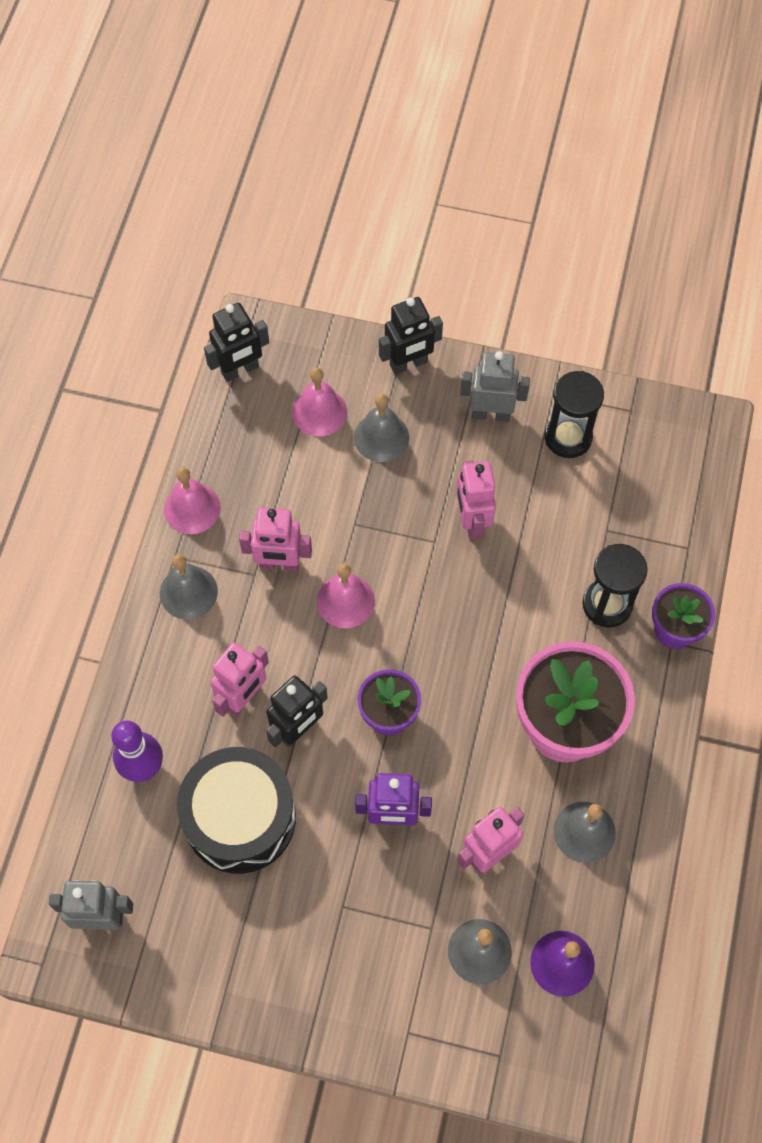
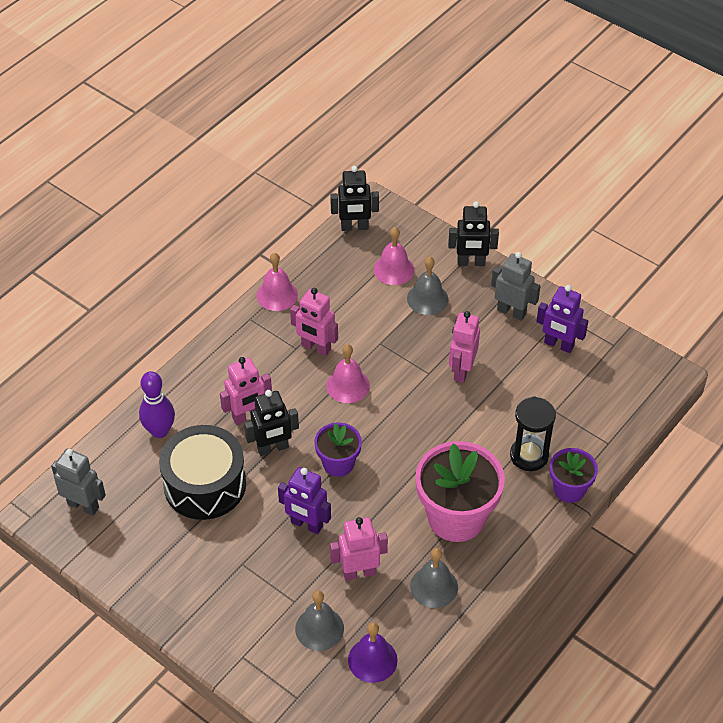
camera: 25 degrees right, 15 degrees down
(188, 592) = (247, 342): grey bell -> none
(568, 437) = (558, 345): black hourglass -> purple robot

